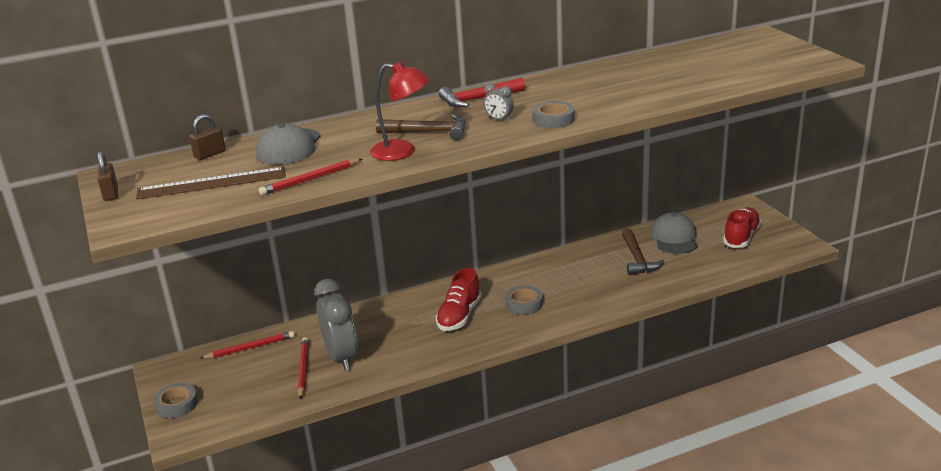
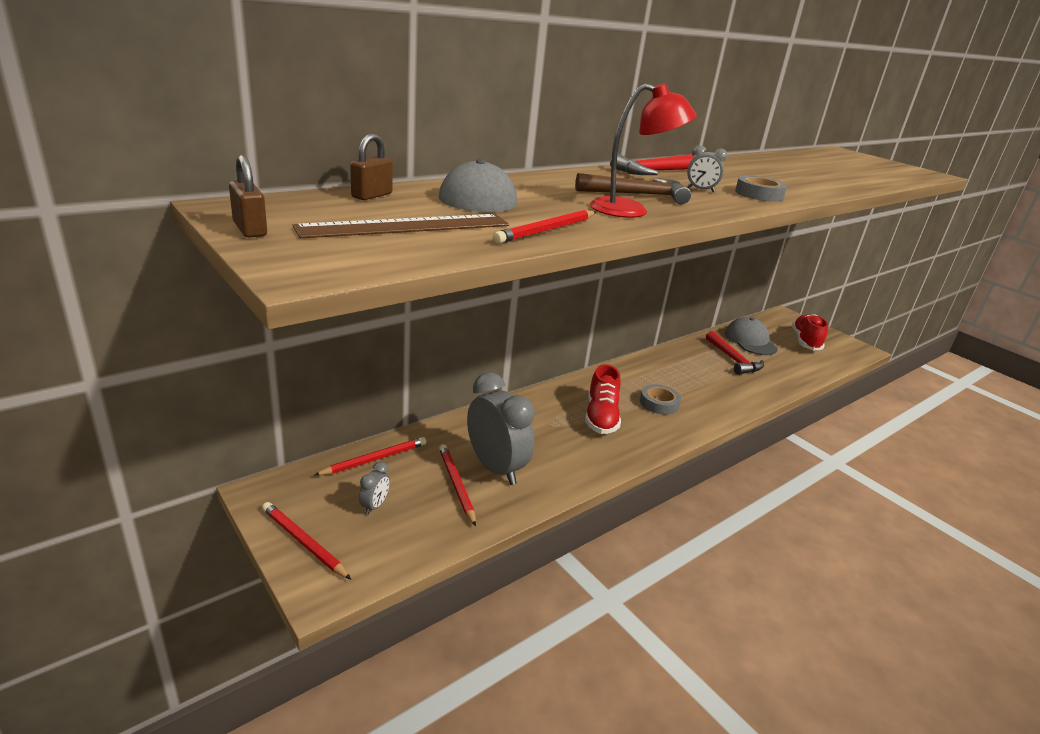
camera: 20 degrees left, 0 degrees up
(177, 404) = (304, 542): grey tape -> red pencil
(235, 382) = (374, 506): none -> grey clock
(637, 259) = (733, 359): brown hammer -> red hammer

